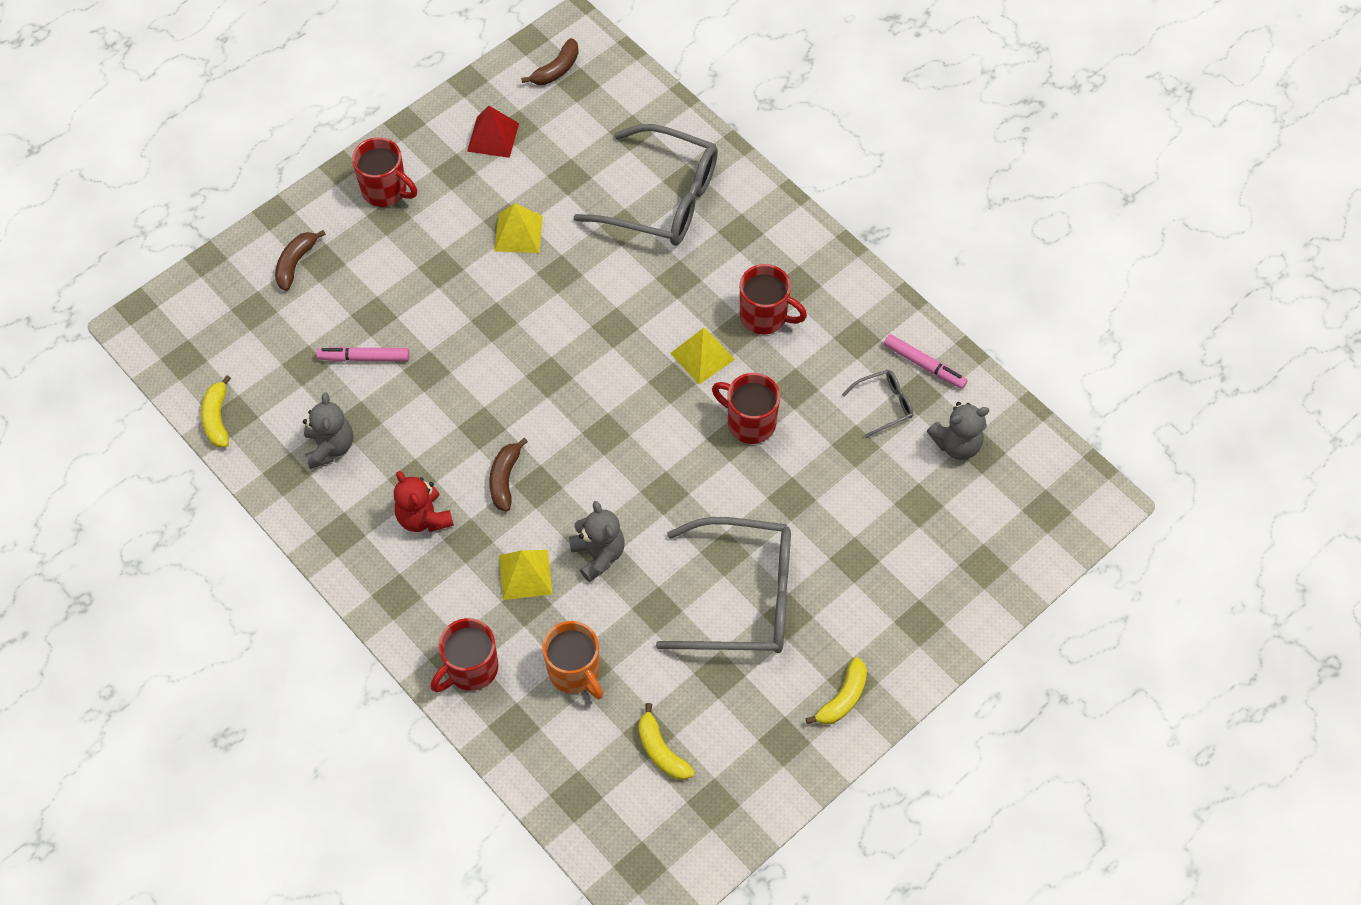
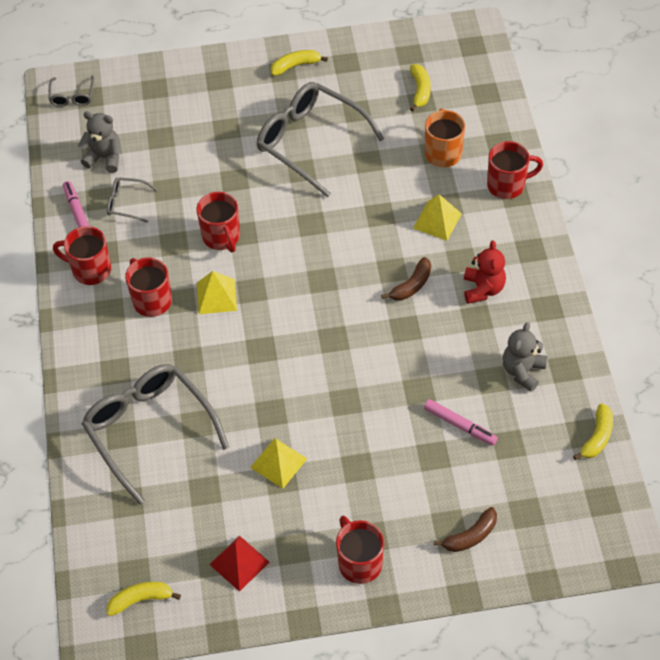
camera: 145 degrees left, 5 degrees down
(556, 70) = (141, 599): brown banana -> yellow banana
(598, 555) = (382, 208): grey teddy bear -> none
(854, 313) = (90, 270): none -> red mug
(1066, 500) = (72, 96): none -> grey glasses

